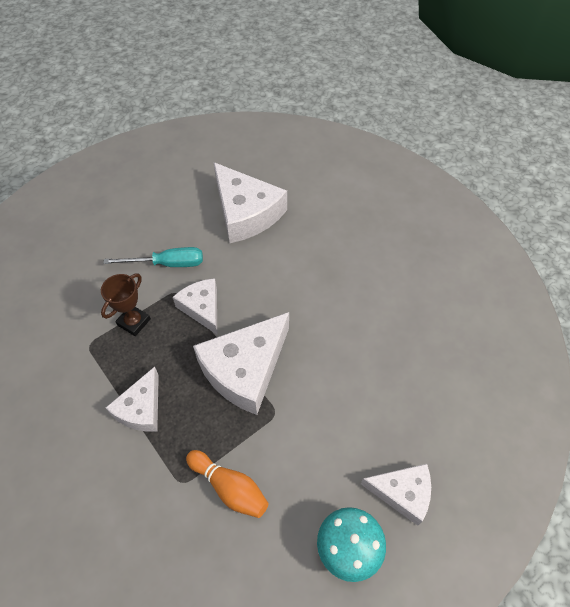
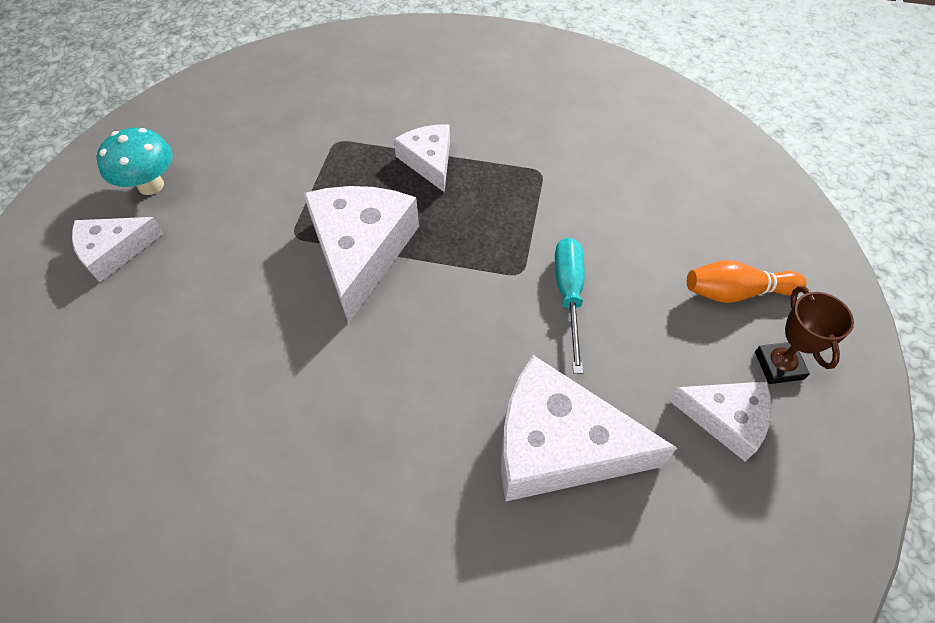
camera: 140 degrees right, 0 degrees up
(134, 322) = (525, 216): brown trophy -> brown trophy (778, 365)
(167, 264) = (569, 295): turquoise screwdriver -> turquoise screwdriver turned 135 degrees clockwise
(202, 308) = (471, 277): white cheese -> white cheese (725, 419)
(229, 487) = (291, 161): orange bowling pin -> orange bowling pin (735, 292)

